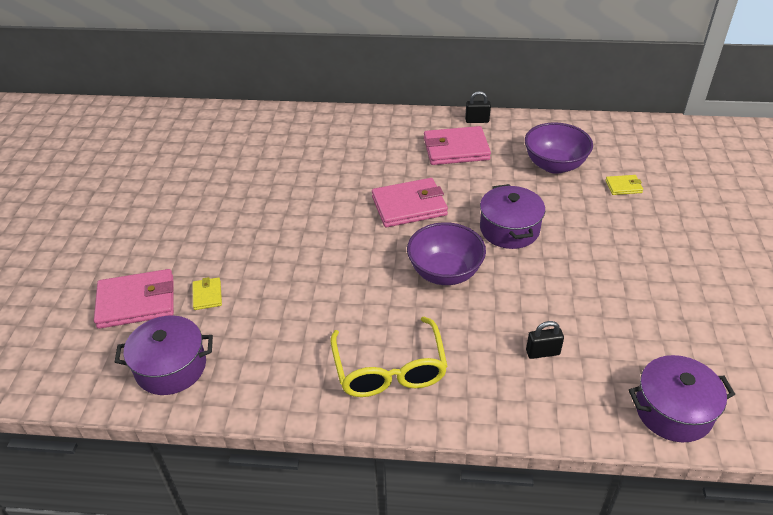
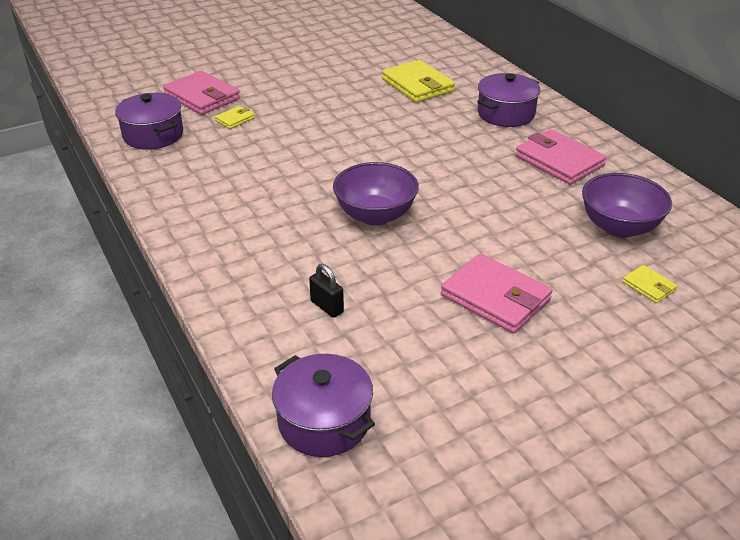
camera: 55 degrees right, 5 degrees down
(277, 162) = (418, 85): none -> yellow wallet
(389, 370) = (231, 228): yellow glasses -> none
(409, 206) = (442, 166): pink wallet -> pink wallet (495, 297)
(477, 120) = (623, 157): black padlock -> none
(509, 229) = (478, 231): purple pot -> purple pot (506, 114)

